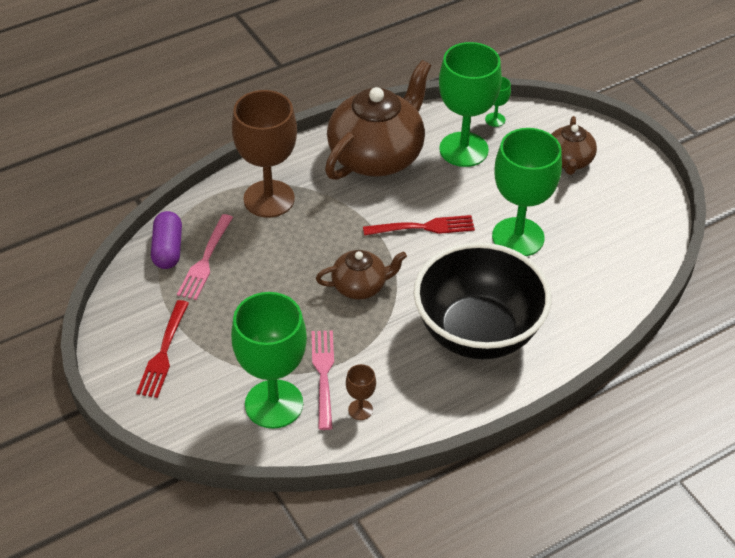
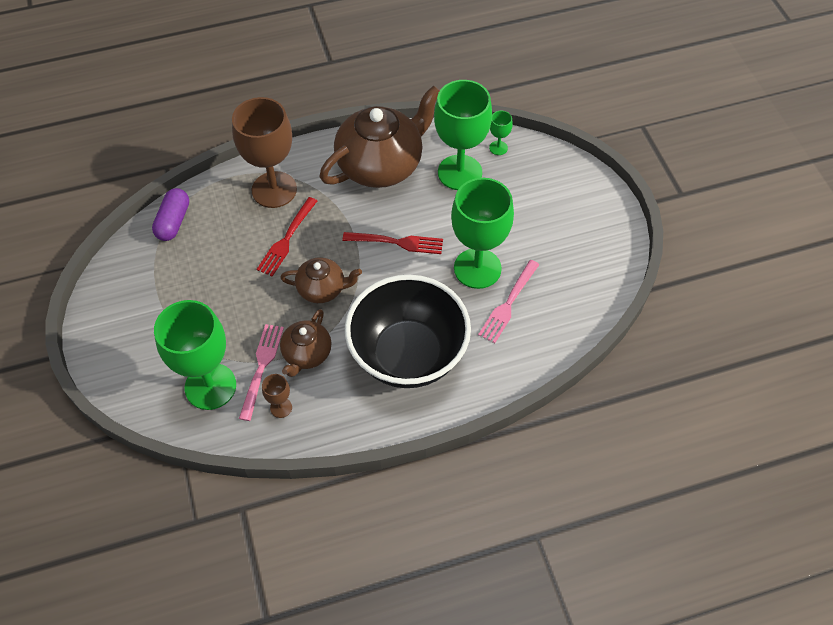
camera: 15 degrees right, 10 degrees up
(163, 352) = (137, 318): red fork -> red fork (287, 239)
(205, 260) = (201, 238): pink fork -> pink fork (508, 304)
(569, 161) = (550, 201): brown teapot -> brown teapot (306, 354)

